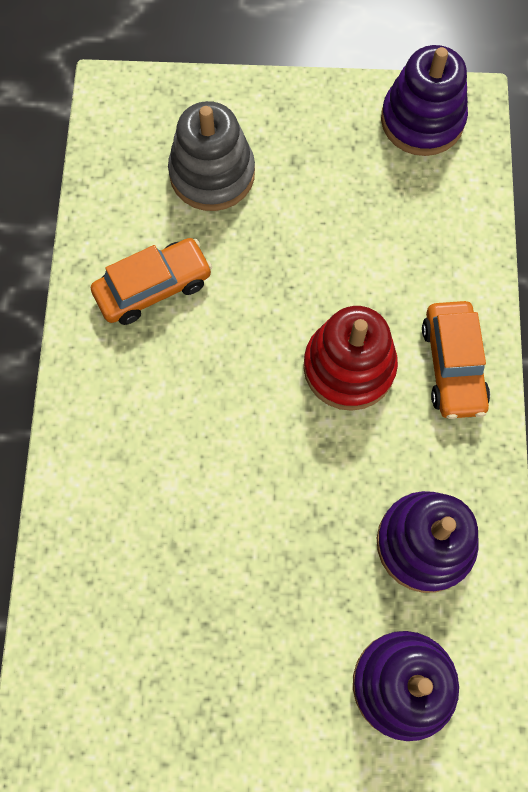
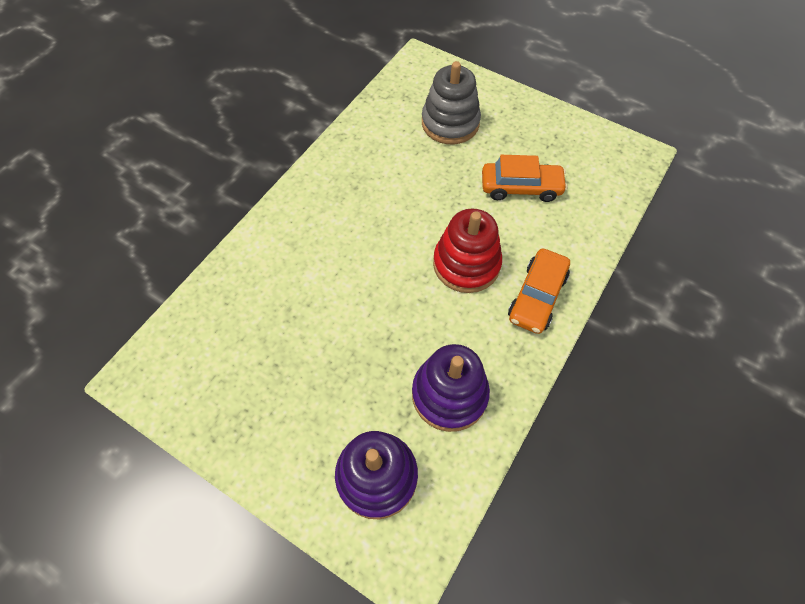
camera: 30 degrees right, 10 degrees down
(153, 287) = (375, 165): orange car -> orange car (521, 187)
(422, 120) = (603, 150): purple stacking toy -> none

